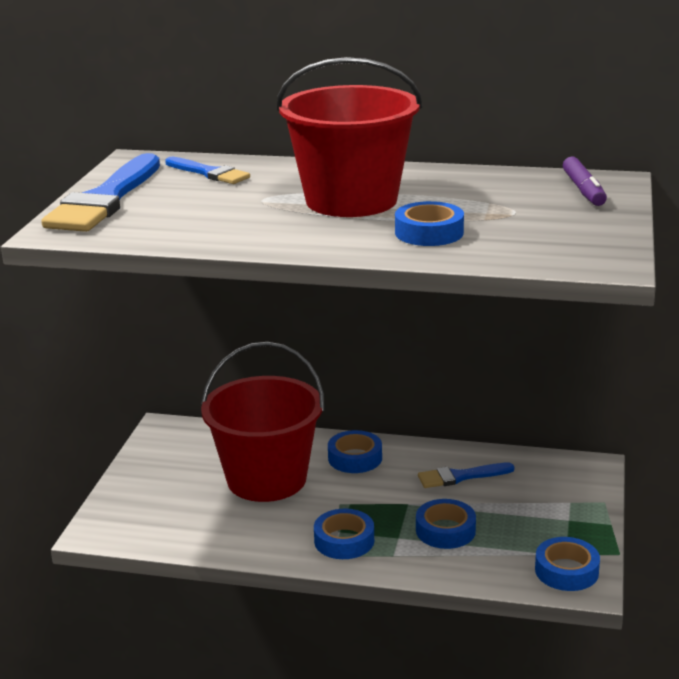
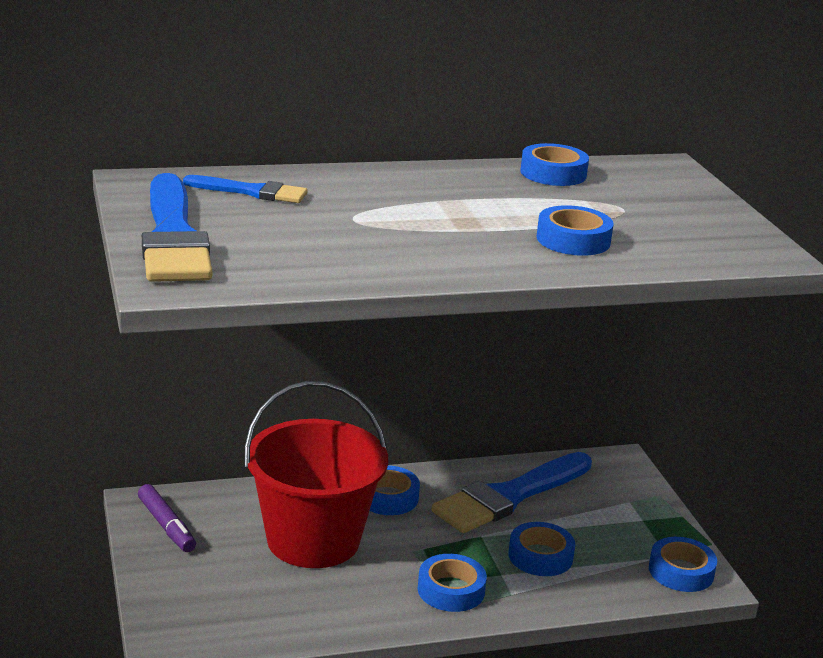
camera: 30 degrees left, 0 degrees up
(351, 200) = (450, 211): red bucket -> none
(460, 476) = (509, 496): blue brush -> blue brush, size x1.86
(488, 179) = (553, 173): none -> blue tape
(583, 190) = (655, 178): purple marker -> purple marker (166, 526)

